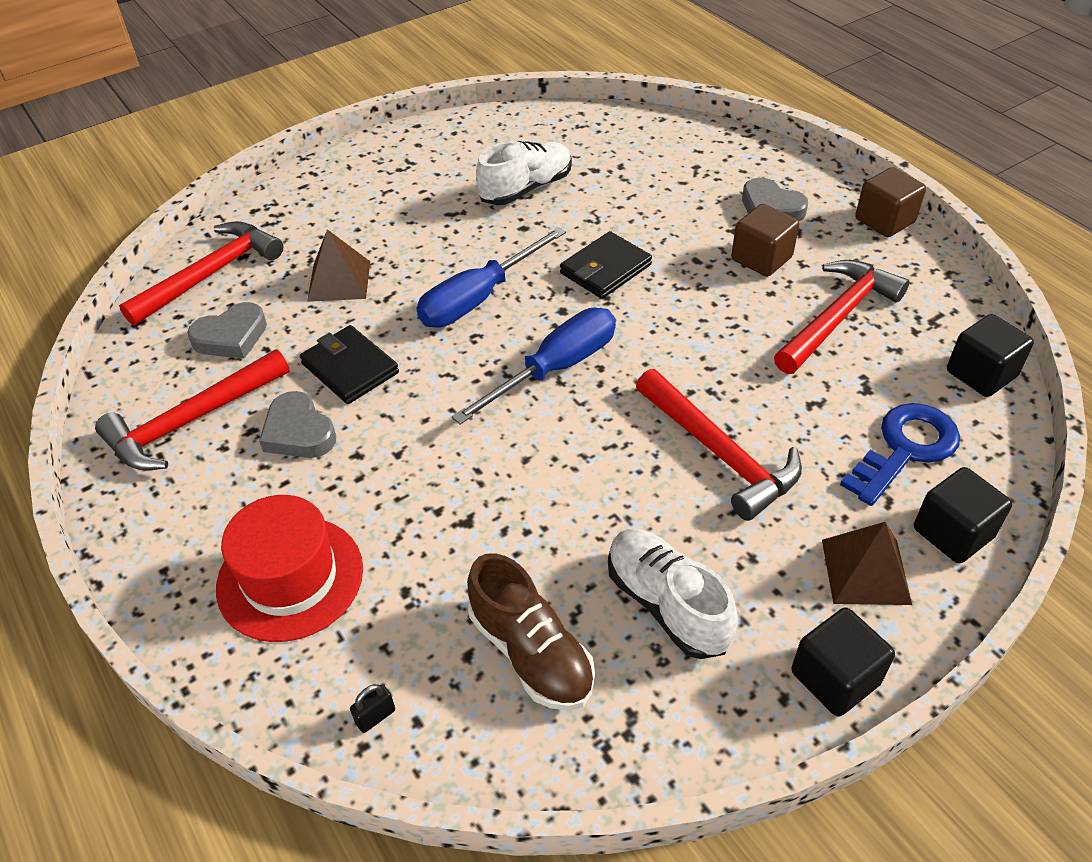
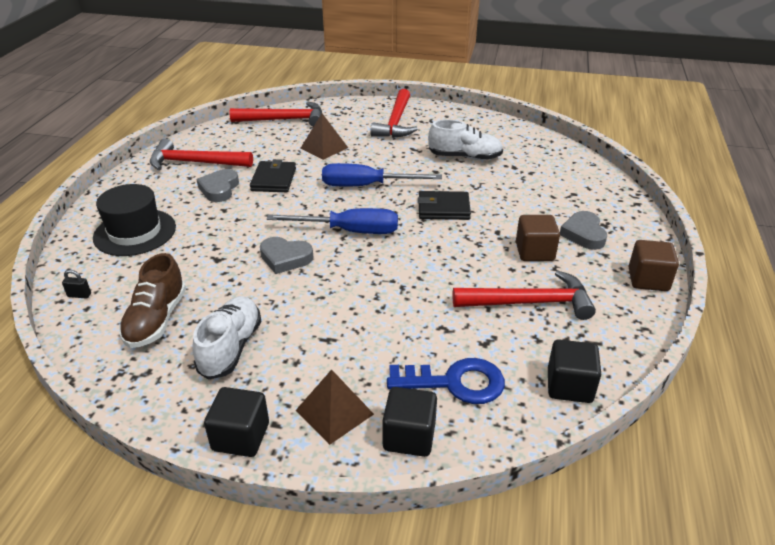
camera: 45 degrees right, 10 degrees down
(231, 337) = (254, 144): grey heart -> grey heart (285, 258)
(290, 578) = (135, 232): red hat -> black hat
(719, 453) = (358, 313): red hammer -> red hammer (395, 122)

